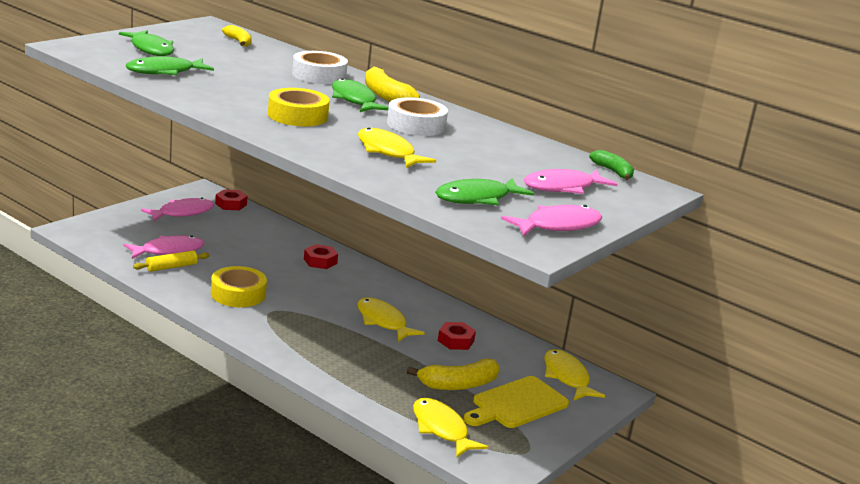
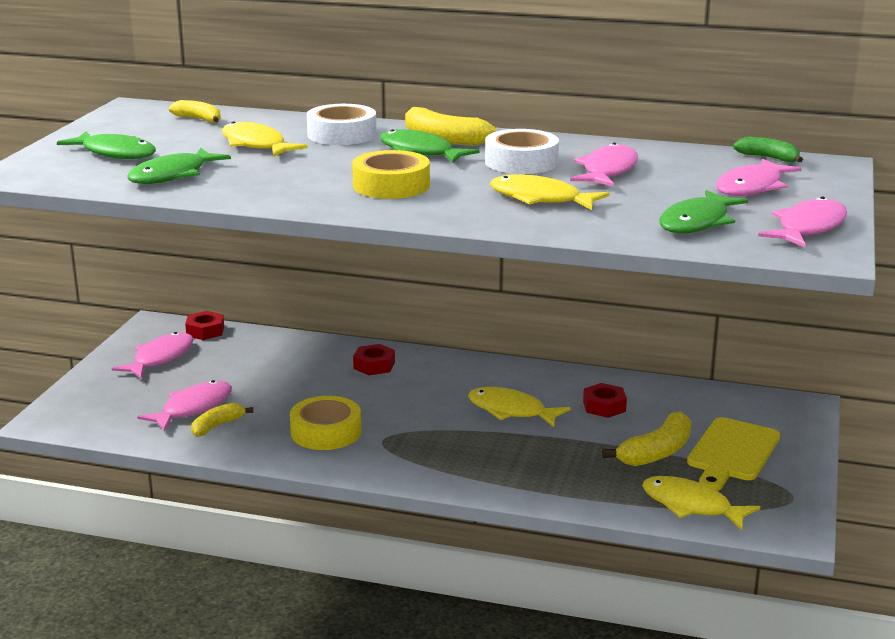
camera: 20 degrees left, 0 degrees up
(171, 267) = (217, 426): yellow rolling pin -> yellow banana
(470, 147) = (607, 171): none -> pink fish
(567, 377) = (746, 407): yellow fish -> yellow fish (256, 145)

